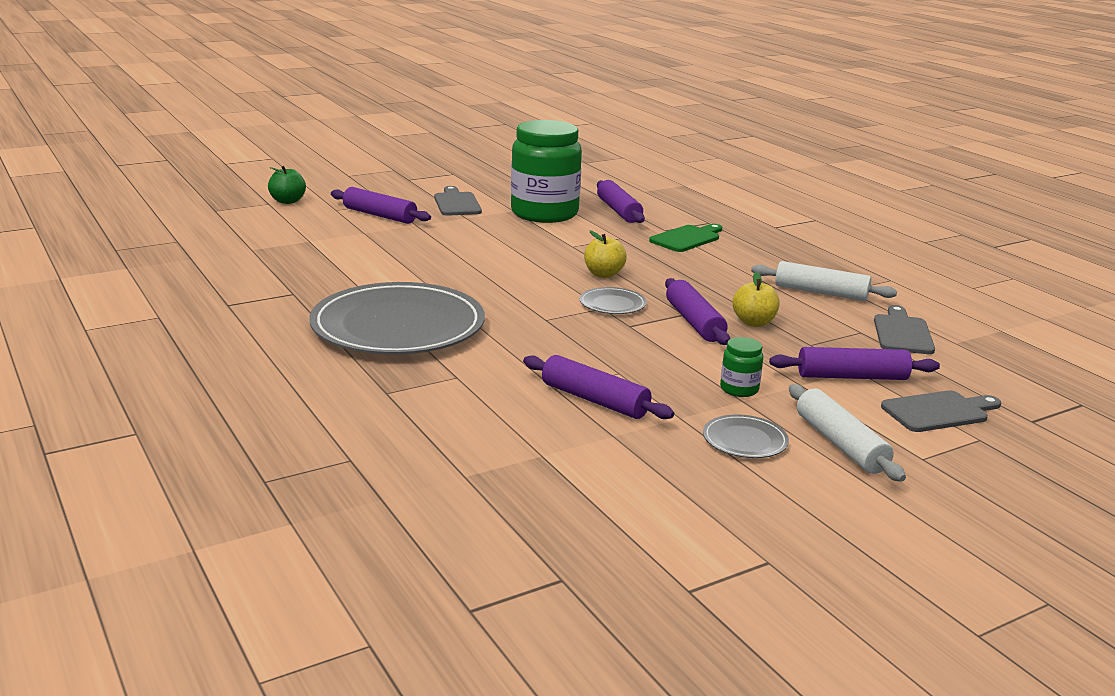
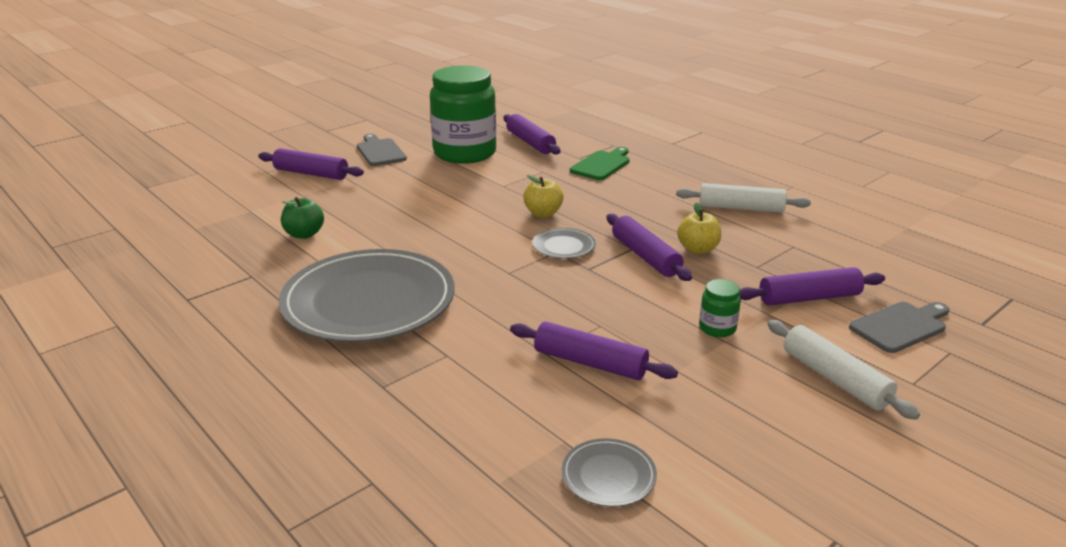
camera: 10 degrees left, 5 degrees up
(288, 201) = (216, 168): green apple -> green apple (304, 234)
(745, 440) = (748, 389): grey plate -> grey plate (608, 475)
(902, 333) = (828, 242): grey cutting board -> none

